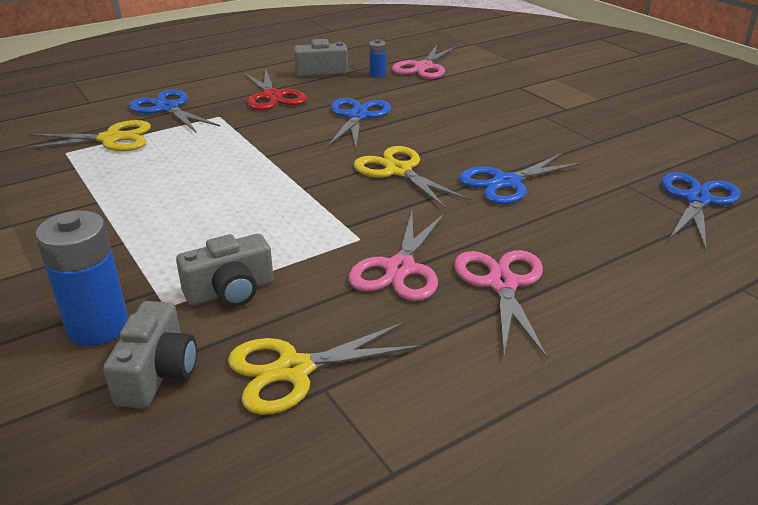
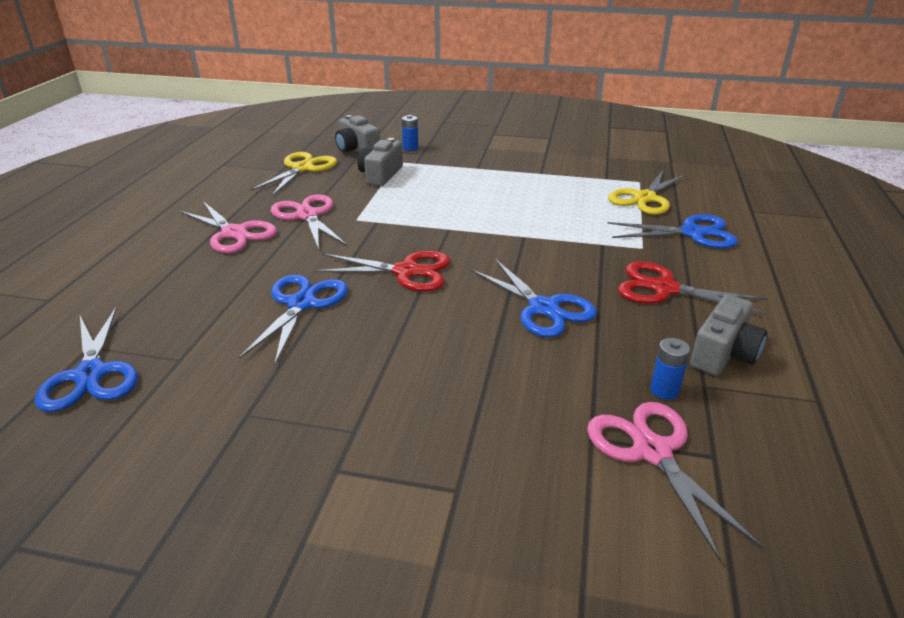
camera: 135 degrees right, 0 degrees up
(98, 327) = (410, 148): blue battery -> blue battery, size x0.49
(398, 171) = (406, 271): yellow scissors -> red scissors

